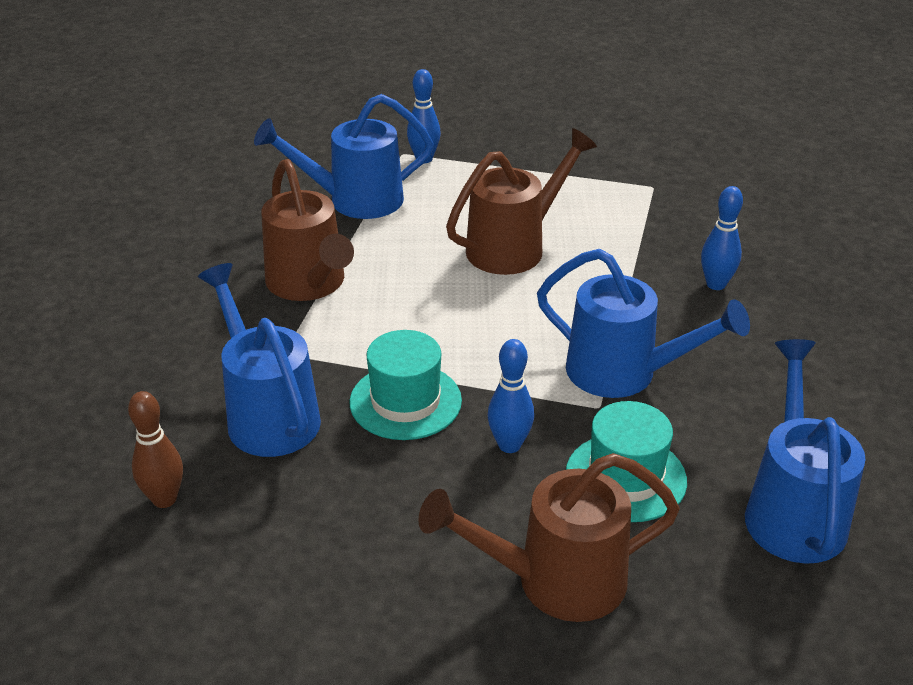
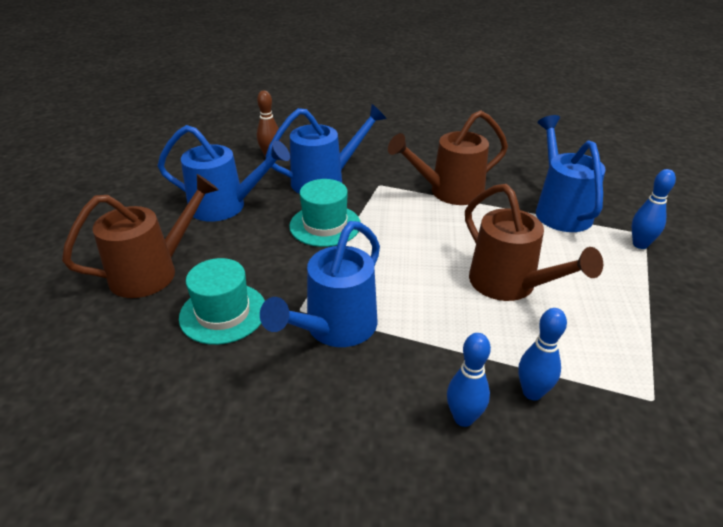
camera: 95 degrees right, 0 degrees up
(509, 445) = (272, 264): blue bowling pin -> blue bowling pin (532, 392)
(555, 581) = (153, 271): brown watering can -> brown watering can turned 60 degrees clockwise
(793, 510) = (151, 402): blue watering can -> blue watering can (226, 206)

